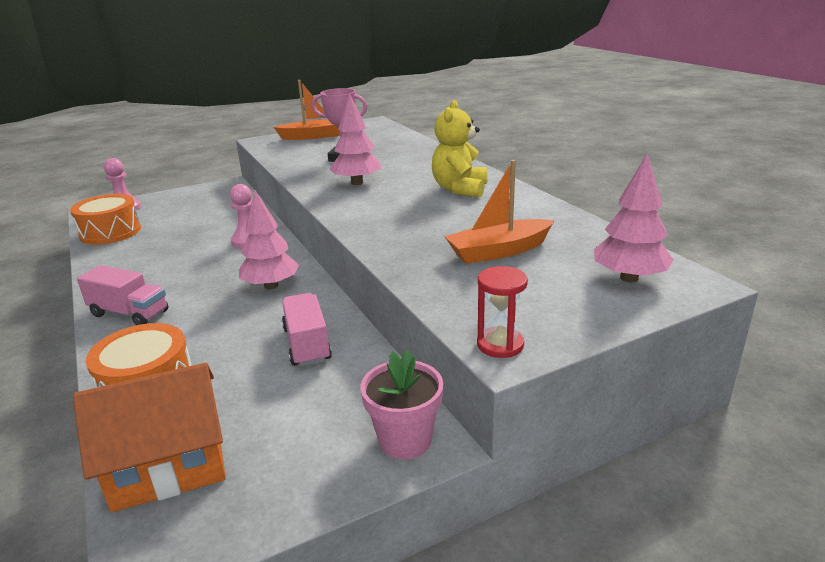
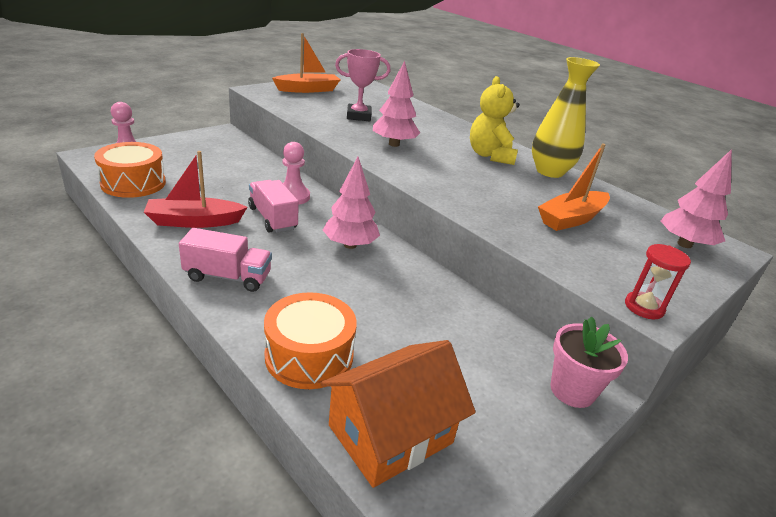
camera: 20 degrees left, 5 degrees up
(138, 264) = (194, 221): none -> red boat
(307, 344) = (427, 304): pink truck -> pink truck (272, 218)
(520, 203) = (549, 171): none -> yellow vase

